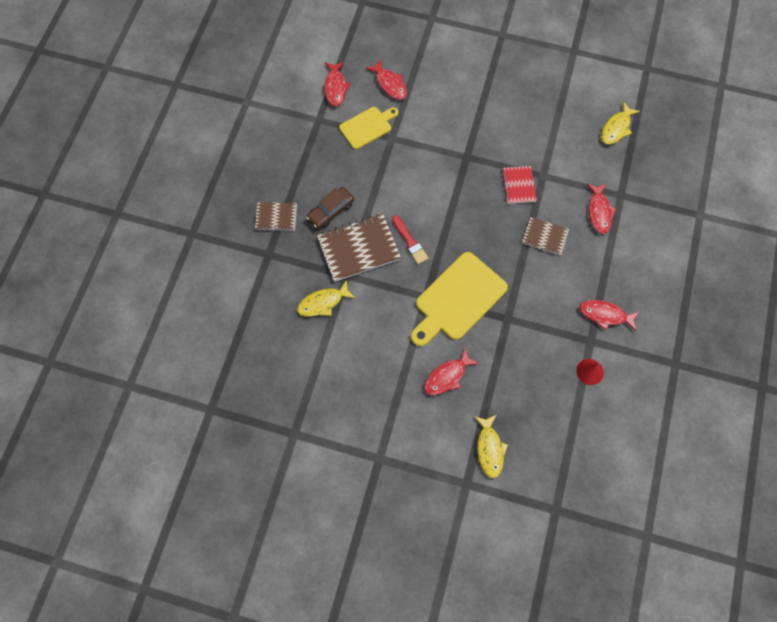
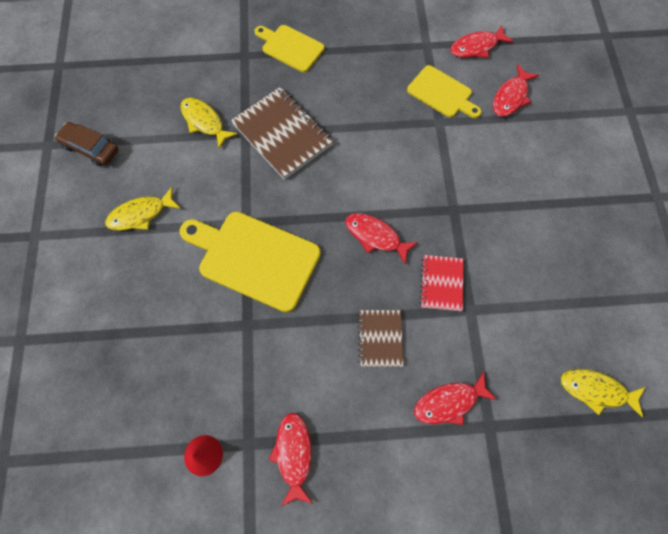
camera: 70 degrees right, 0 degrees up
(276, 217) = (290, 47): brown notebook -> yellow cutting board
(331, 211) = (318, 93): brown car -> brown car (91, 148)
(410, 242) = (311, 183): red brush -> none
(447, 376) = (150, 277): red fish -> red fish (375, 236)
(489, 449) = (68, 354): yellow fish -> yellow fish (141, 214)
(518, 185) = (441, 283): red notebook -> red notebook turned 60 degrees counterclockwise

